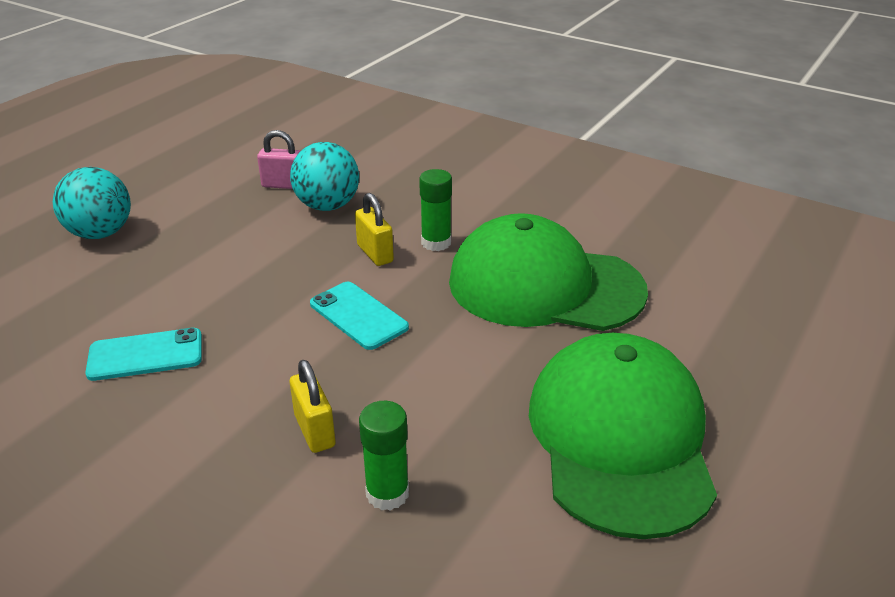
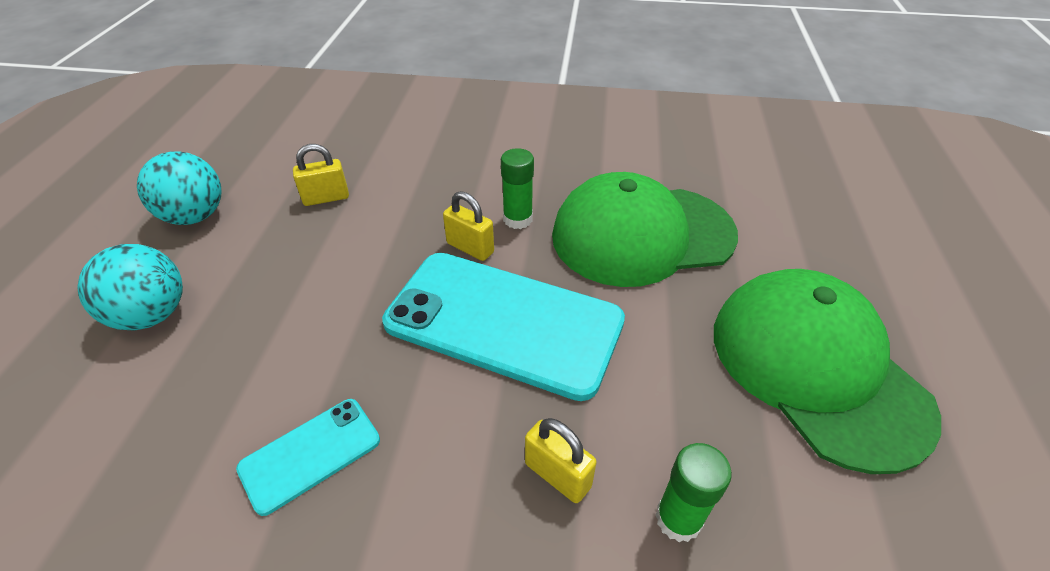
camera: 25 degrees left, 10 degrees up
(284, 185) = (326, 198): pink padlock -> yellow padlock
(327, 206) = (387, 209): turquoise ball -> turquoise ball (195, 216)
(358, 316) = (503, 322): turquoise phone -> turquoise phone, size x2.10

